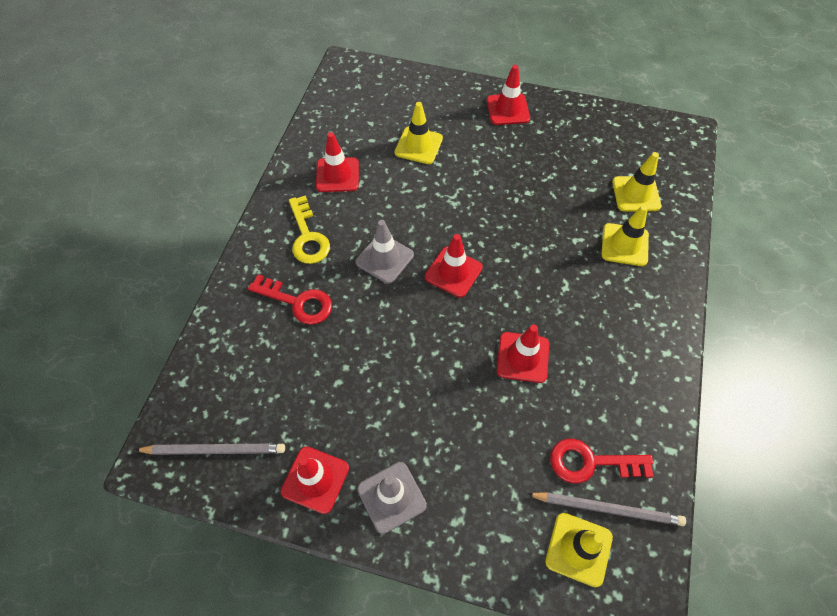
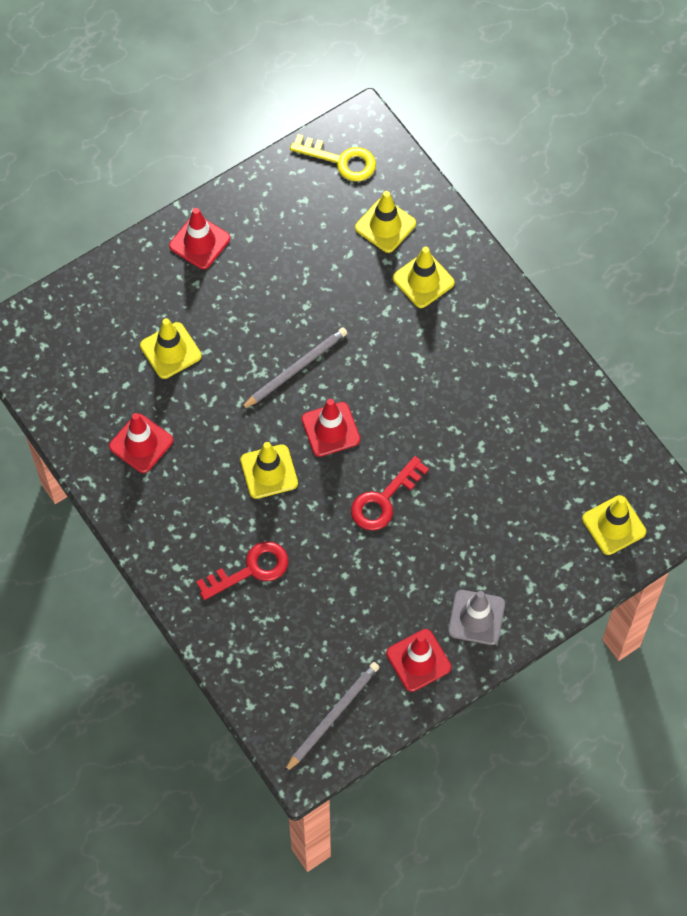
camera: 50 degrees left, 5 degrees up
(308, 237) = (189, 516): yellow key -> yellow key (341, 160)
(384, 258) = (269, 472): grey traffic cone -> yellow traffic cone
(522, 357) = (450, 442): red traffic cone -> none
(591, 462) = (566, 466): red key -> red key (383, 500)
(607, 508) = (605, 483): grey pencil -> grey pencil (296, 369)

